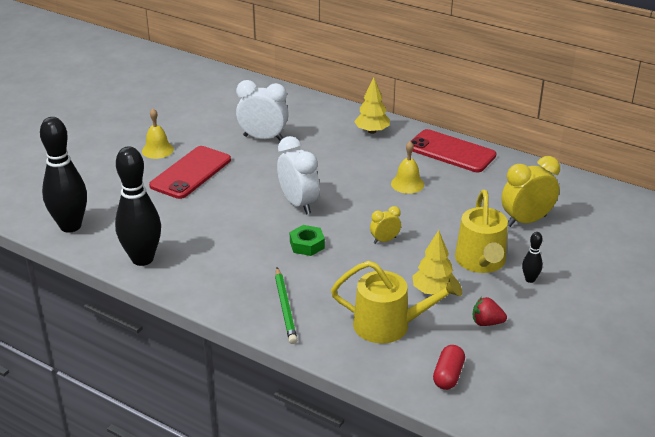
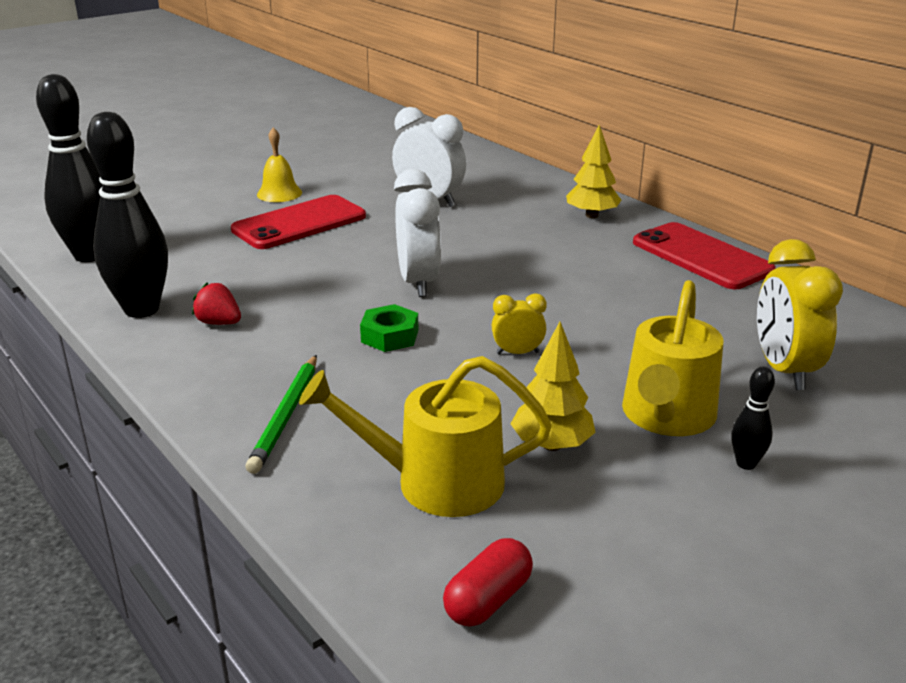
camera: 20 degrees right, 5 degrees down
(389, 325) = (436, 482): yellow watering can -> yellow watering can turned 150 degrees clockwise
(407, 184) = (605, 285): yellow bell -> none
(486, 323) = (621, 520): red strawberry -> red strawberry (219, 323)
(526, 221) = (783, 370): yellow clock -> yellow clock turned 90 degrees counterclockwise

